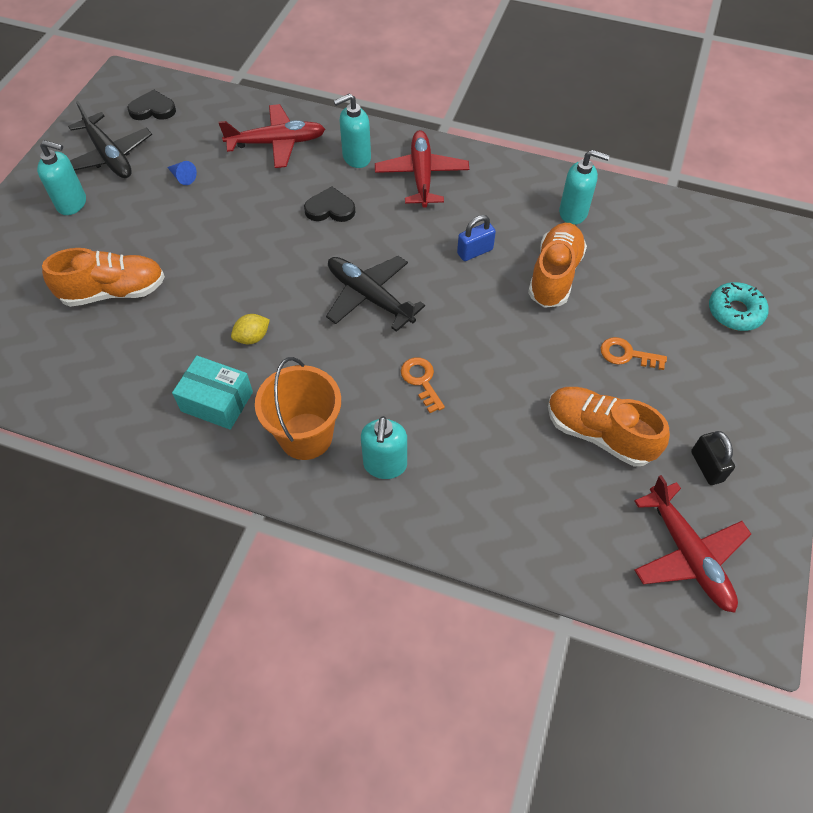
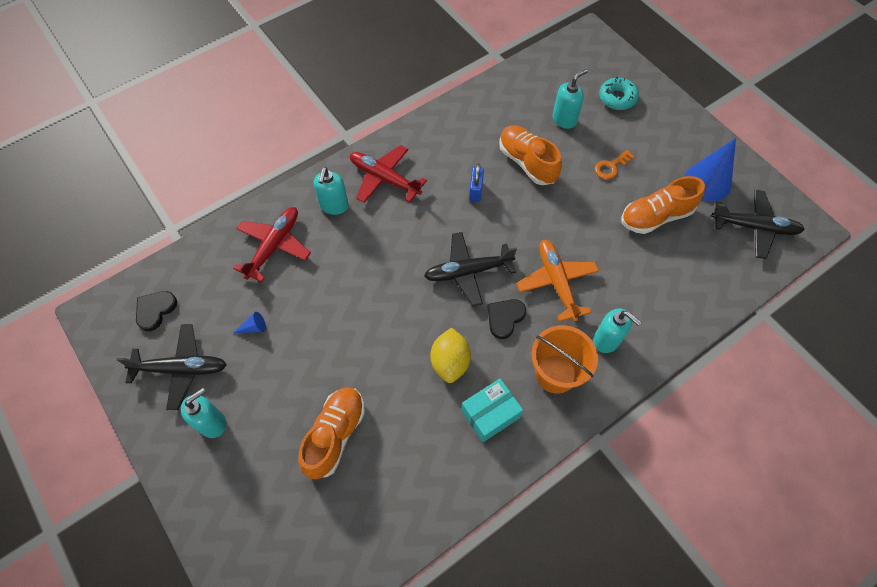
camera: 55 degrees left, 5 degrees up
(252, 337) = (450, 362): yellow lemon -> yellow lemon, size x1.65
(330, 209) = (369, 249): black heart -> black heart (505, 318)
(421, 381) = (557, 283): orange key -> orange plane
(573, 213) = (485, 121): turquoise soap dispenser -> turquoise soap dispenser (564, 119)
(687, 553) = (754, 227): red plane -> black plane
(706, 466) = (707, 182): black padlock -> blue cone

